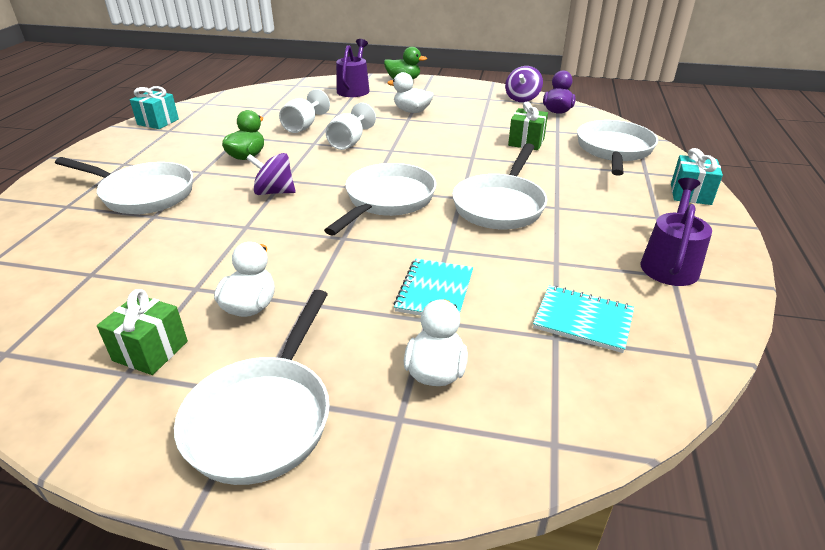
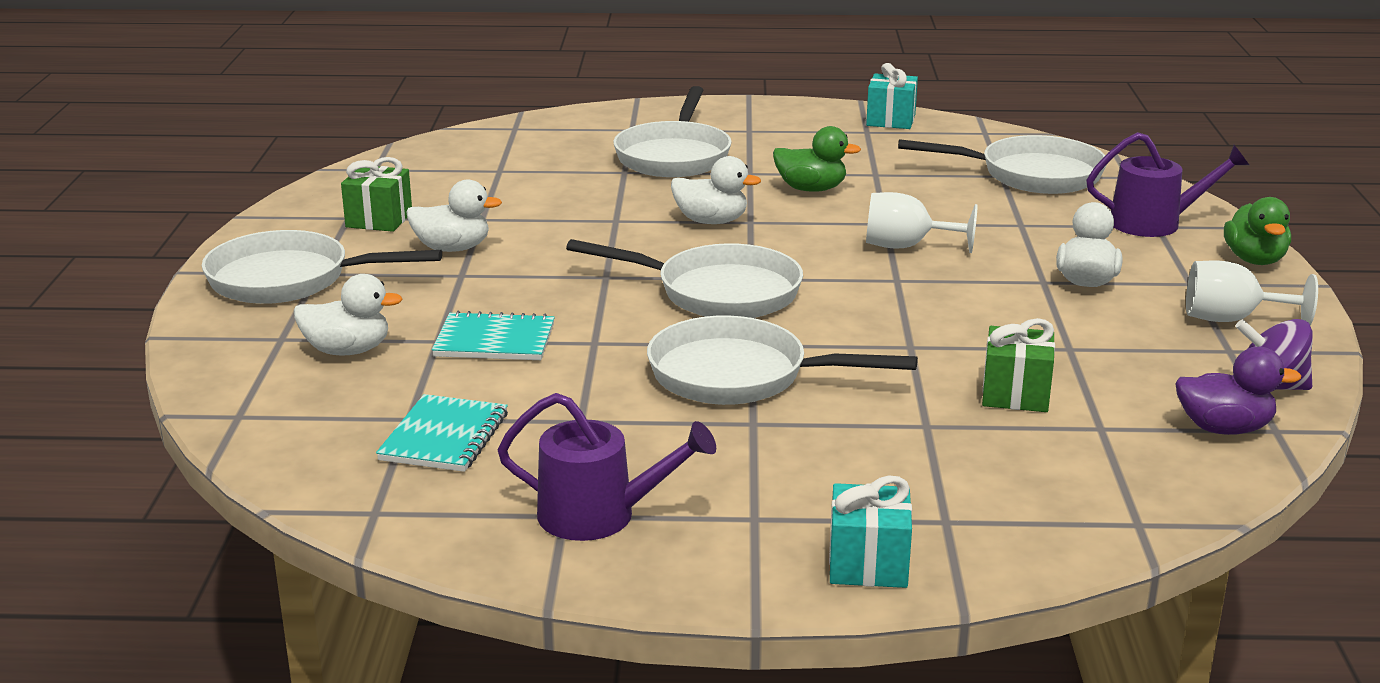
camera: 80 degrees right, 10 degrees down
(274, 192) = (711, 221): purple spinning top -> white duck
(303, 126) = (946, 207): white goblet -> white goblet (1231, 319)
(614, 150) = (1040, 489): white pan -> white pan (1032, 175)

